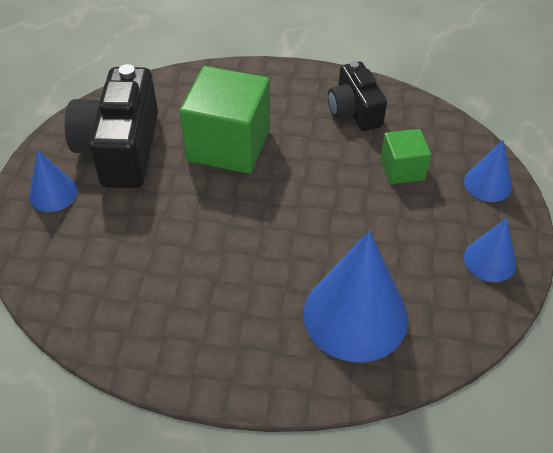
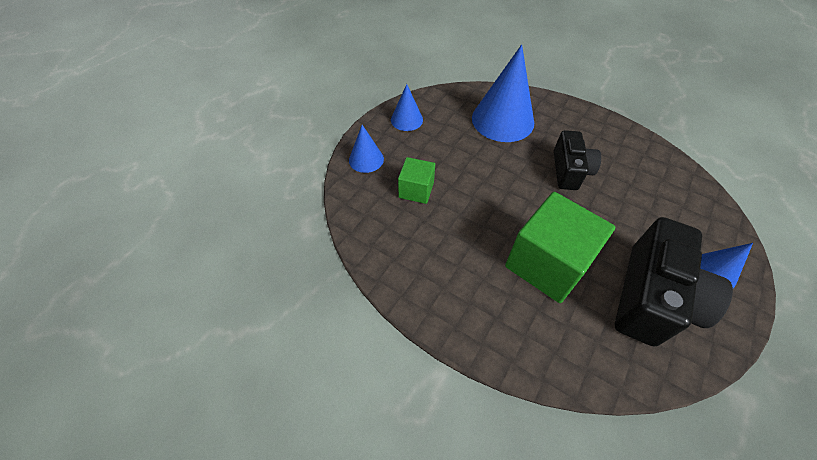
camera: 155 degrees left, 5 degrees up
(354, 111) = (418, 256): black camera -> black camera (570, 171)

